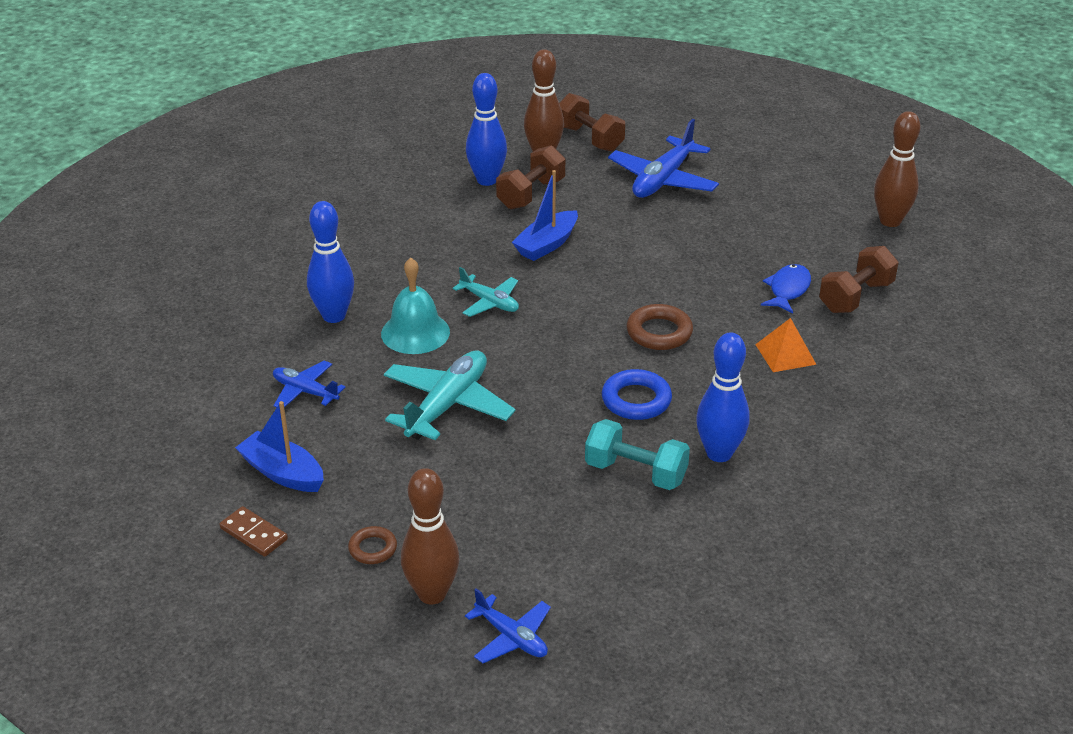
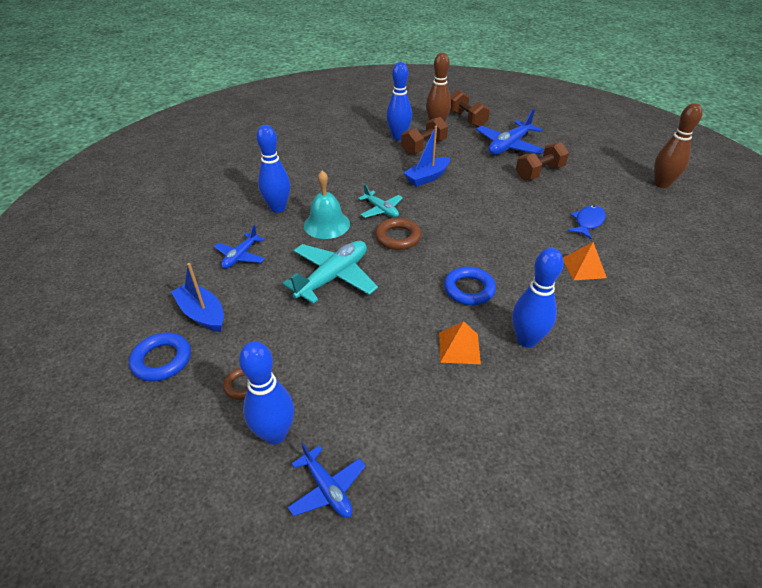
camera: 10 degrees right, 5 degrees up
(253, 534) = (162, 360): brown domino -> blue ring
(305, 391) = (241, 256): blue plane -> blue plane turned 105 degrees counterclockwise
(432, 594) = (275, 434): brown bowling pin -> blue bowling pin
(635, 472) = (459, 348): turquoise dumbbell -> orange pyramid
(659, 332) = (493, 242): brown ring -> brown ring (398, 237)
(856, 297) = (637, 232): brown dumbbell -> brown dumbbell (539, 173)

